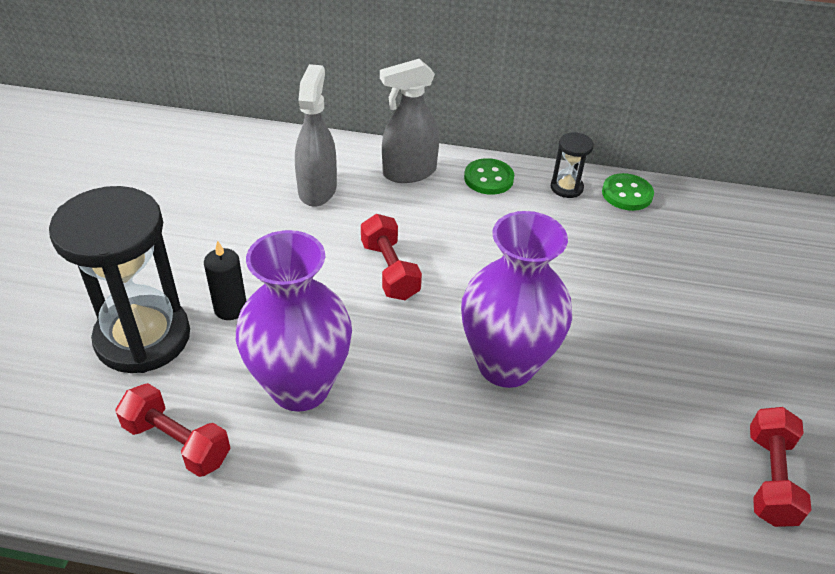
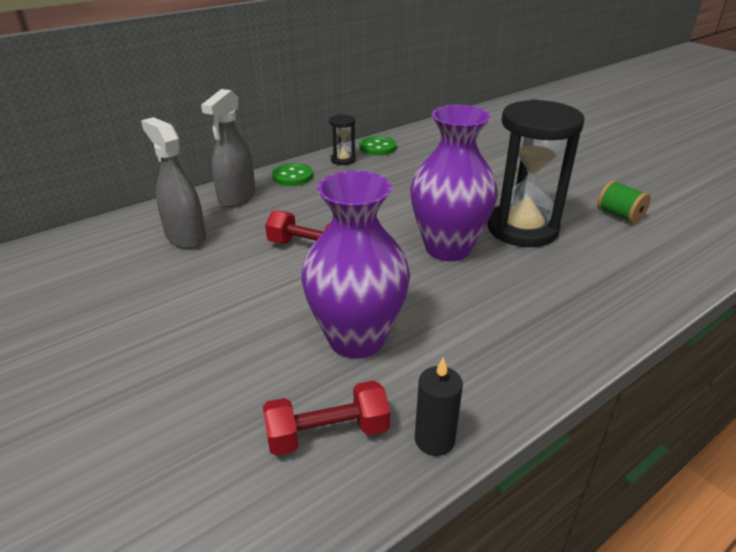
camera: 45 degrees left, 10 degrees down
(143, 337) = (187, 398): black hourglass -> black hourglass (522, 229)
(230, 308) = (232, 334): black candle -> black candle (434, 440)
(769, 478) = (619, 215): red dumbbell -> green spool

